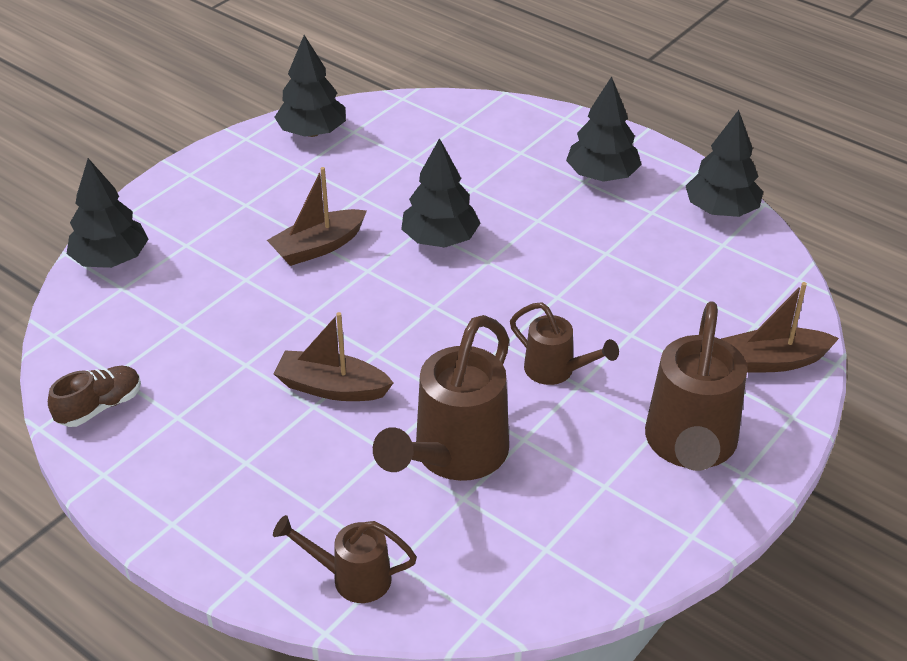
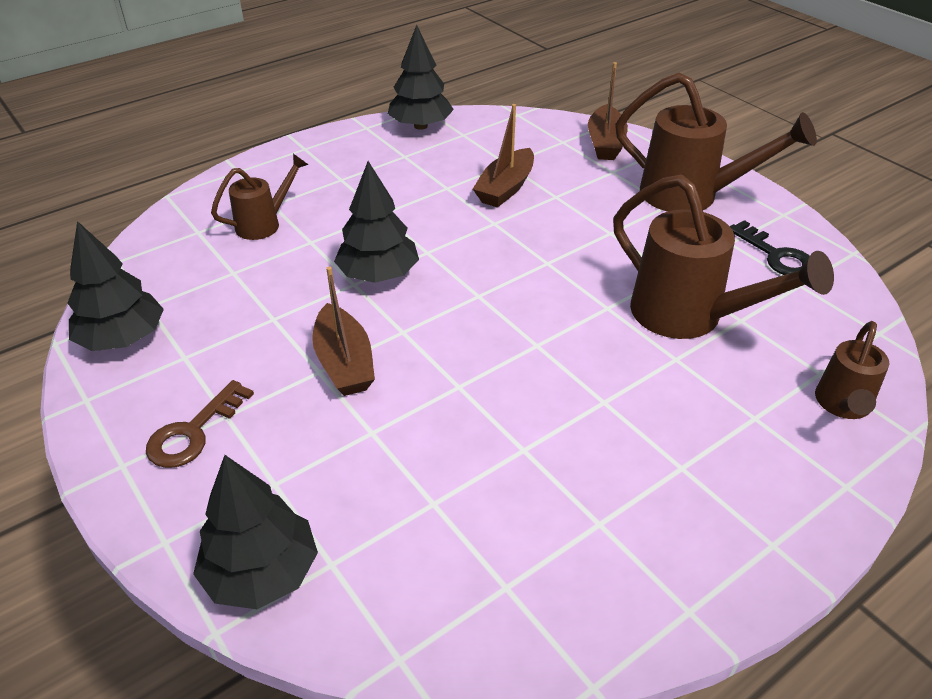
camera: 75 degrees left, 0 degrees up
(100, 407) = (565, 607): brown shoe -> none
(226, 194) = (194, 432): none -> brown key
(332, 388) = (579, 383): brown boat -> brown boat (505, 188)
(557, 371) = (591, 241): brown watering can -> brown watering can (265, 224)
(596, 527) = (775, 255): none -> black key
(602, 176) = (339, 169): black tree -> none

